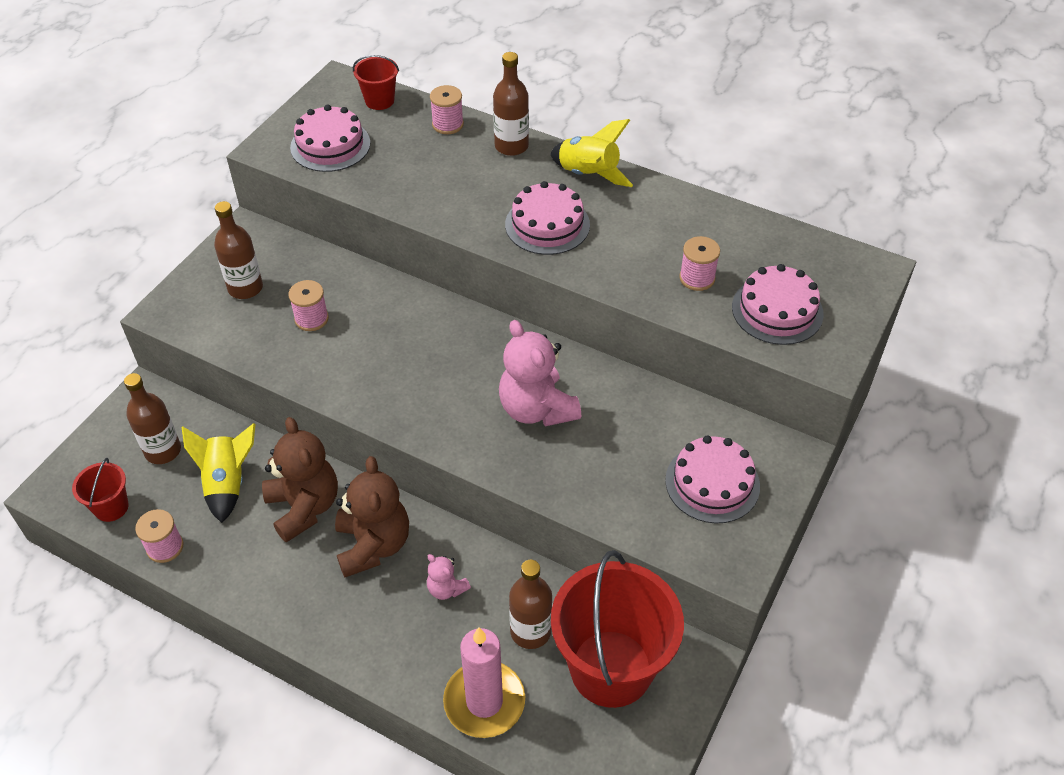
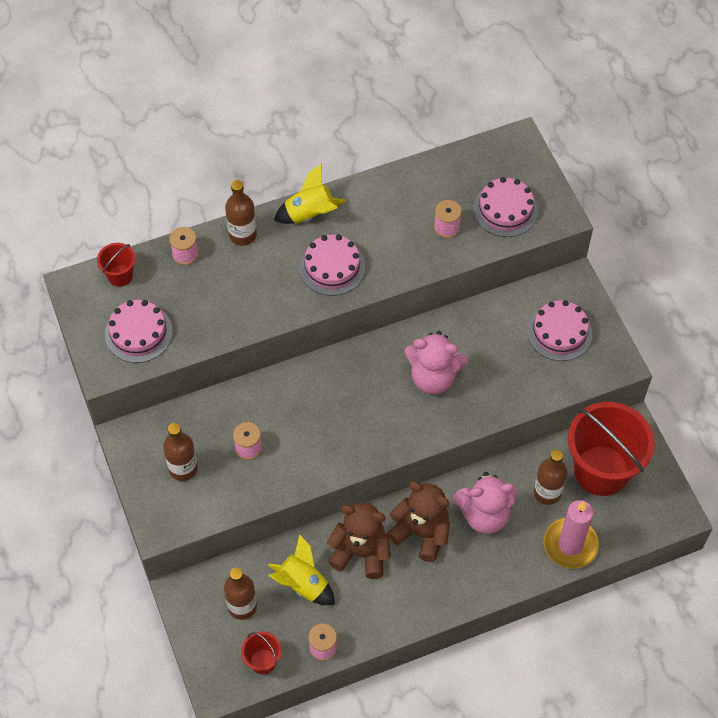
camera: 50 degrees left, 10 degrees up
(446, 588) = (484, 515): pink teddy bear -> pink teddy bear, size x2.01

